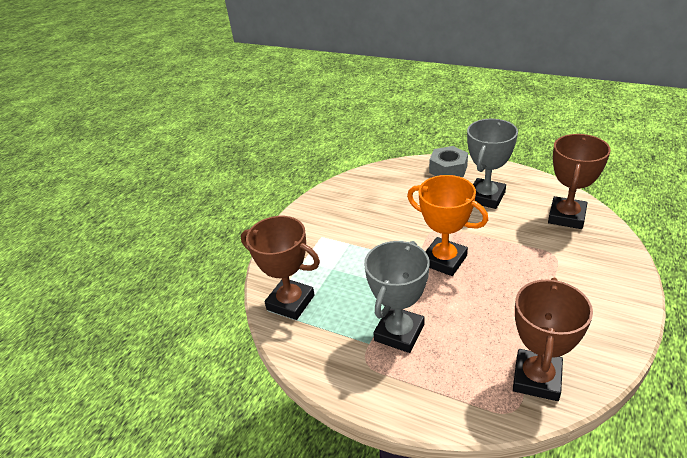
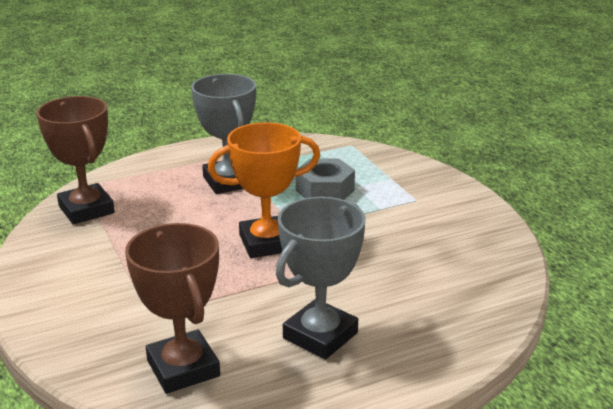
camera: 125 degrees right, 10 degrees down
(290, 302) = (343, 155): brown trophy -> none
(448, 169) = (433, 349): grey nut -> grey nut (325, 190)
(485, 197) = (320, 335): grey trophy -> grey trophy turned 60 degrees clockwise

